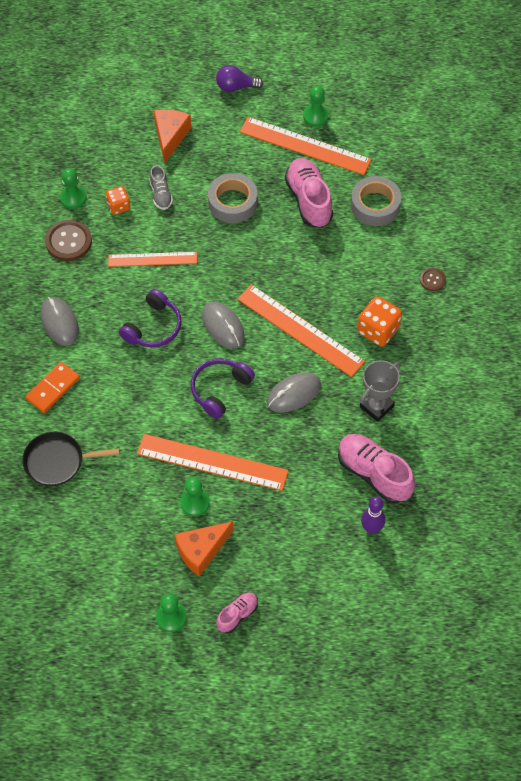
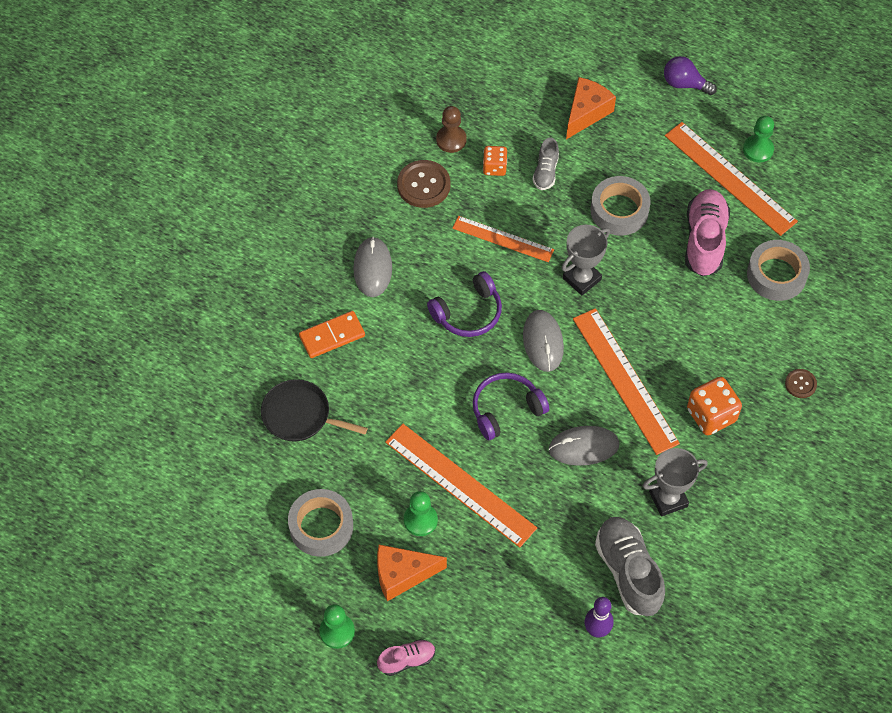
camera: 25 degrees right, 0 degrees up
(73, 198) = (451, 140): green pawn -> brown pawn
(118, 541) = (321, 526): none -> grey tape
(229, 266) = (582, 279): none -> grey trophy
(373, 474) = (628, 572): pink shoe -> grey shoe

